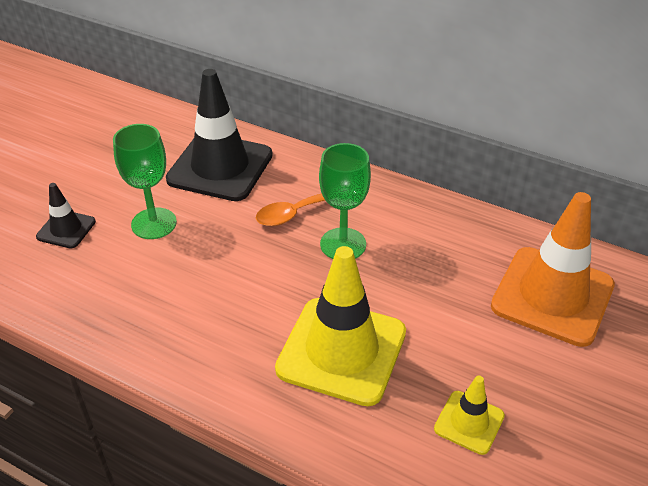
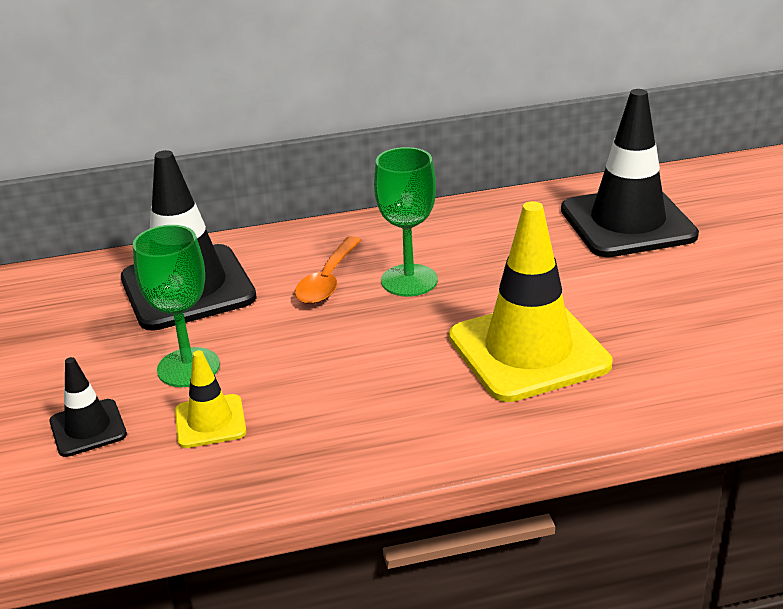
camera: 40 degrees left, 10 degrees down
(469, 422) = (694, 334): yellow traffic cone -> yellow traffic cone (210, 421)
(552, 296) = (627, 223): orange traffic cone -> black traffic cone

